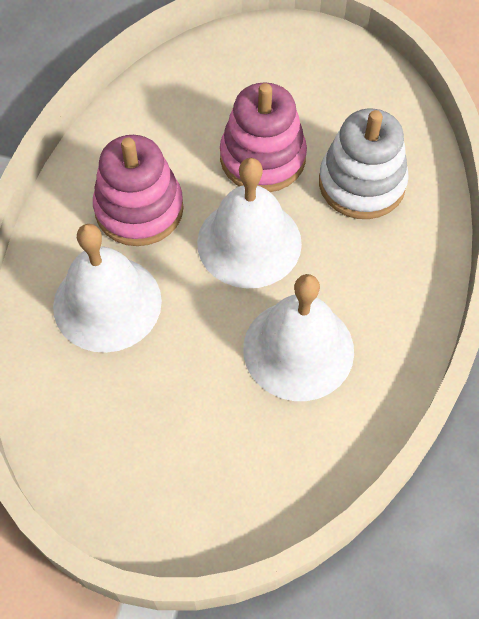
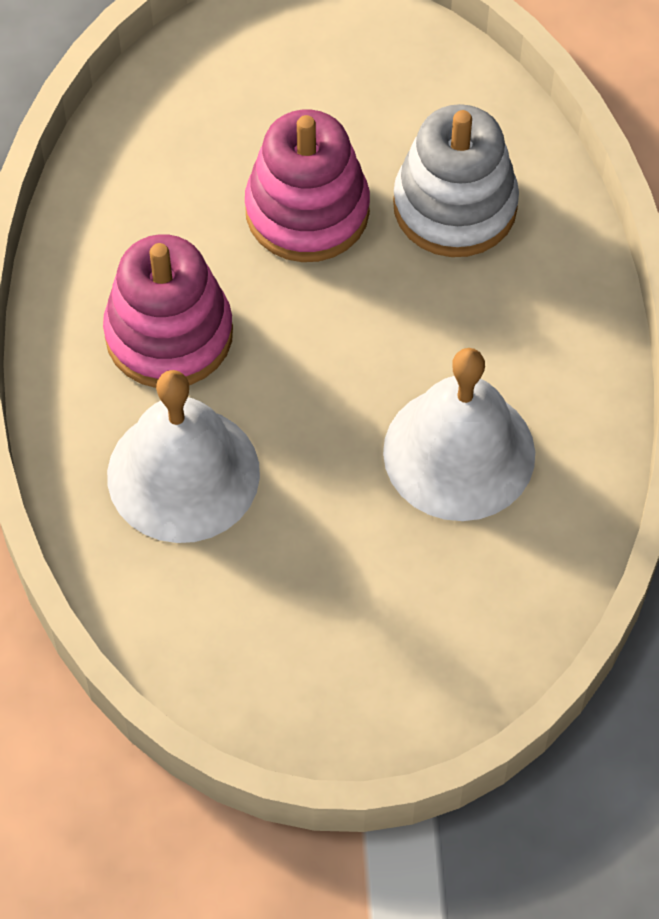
camera: 20 degrees left, 0 degrees up
(249, 242) = (337, 333): white bell -> none

